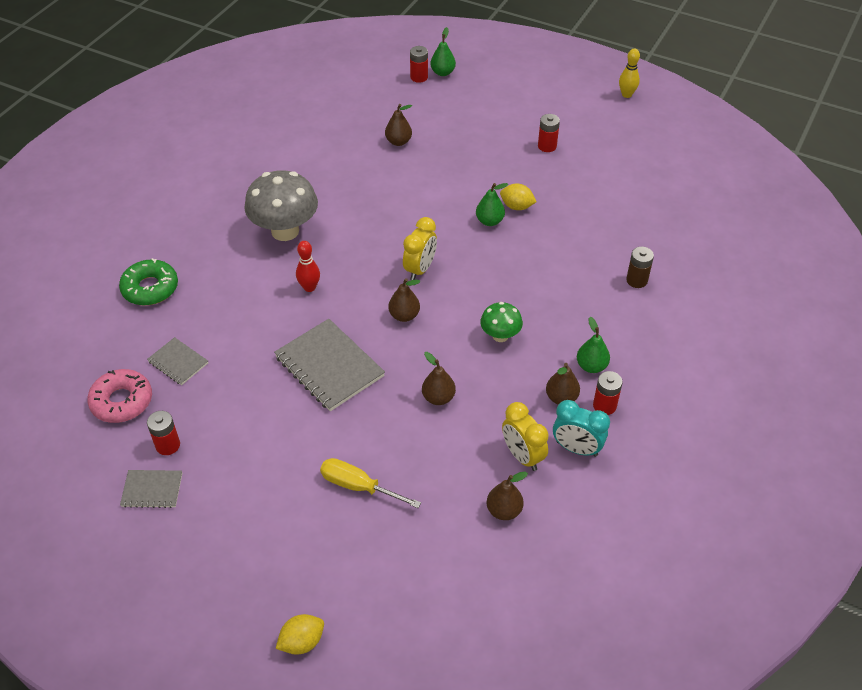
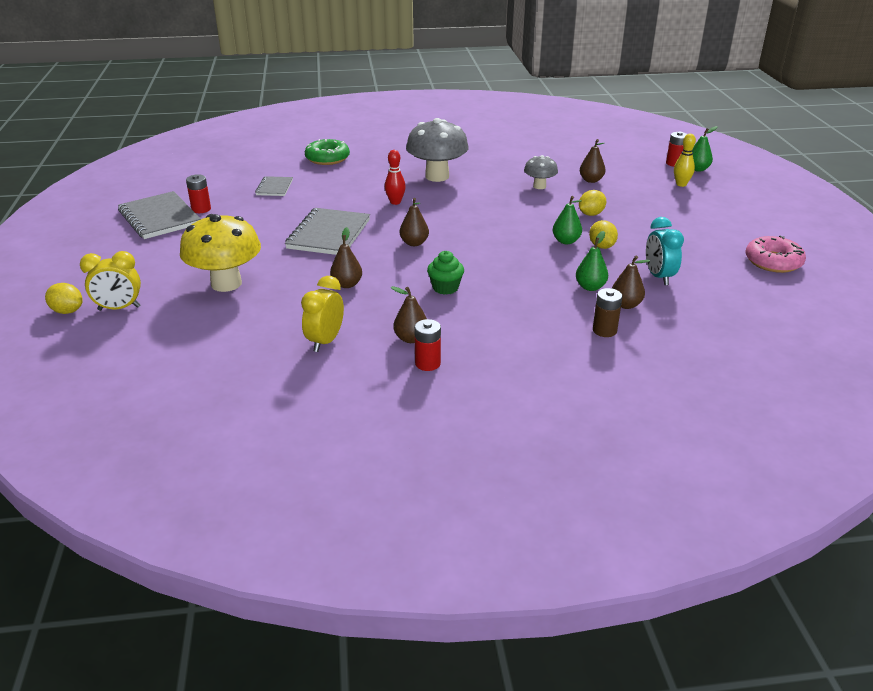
camera: 55 degrees right, 15 degrees down
(122, 401) = (223, 184): pink donut -> pink donut (773, 262)
(152, 490) = (160, 218): grey notebook -> grey notebook, size x1.86
(359, 486) = (226, 283): yellow screwdriver -> yellow mushroom
(377, 178) = (539, 186): none -> grey mushroom
(420, 269) = (470, 232): yellow clock -> yellow clock (119, 308)
(458, 179) = (591, 214): none -> yellow lemon
(500, 336) = (445, 288): green mushroom -> green cupcake
(504, 510) = (258, 352): brown pear -> brown pear (626, 305)
(547, 146) = (696, 235): red battery -> none
(576, 448) = (361, 365): turquoise clock -> turquoise clock (659, 277)
(591, 366) = (466, 341): green pear -> green pear (590, 287)
(626, 94) = (835, 248): yellow bowling pin -> yellow bowling pin (681, 184)

